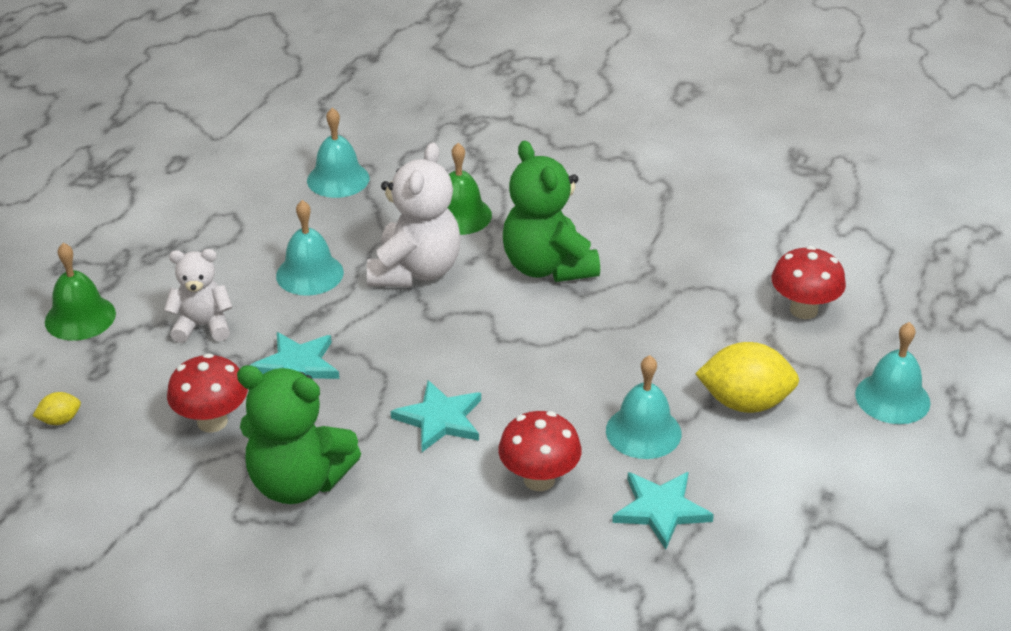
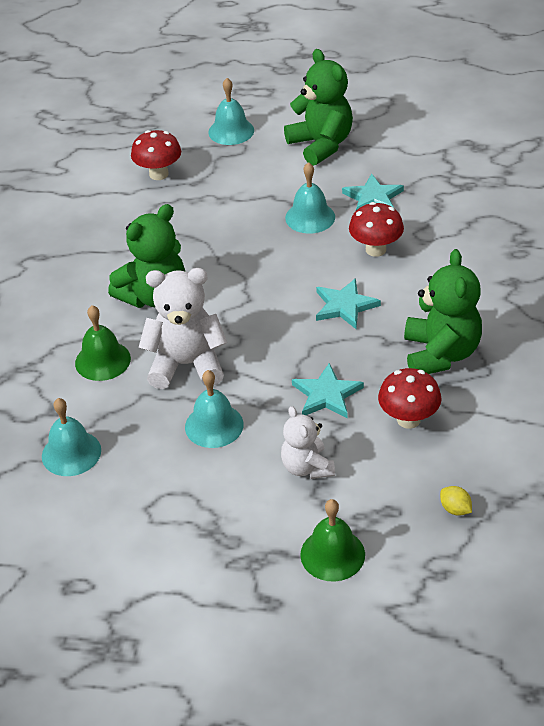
camera: 105 degrees left, 5 degrees up
(744, 403) = (262, 183): yellow lemon -> none
(824, 487) = (321, 145): none -> green teddy bear

